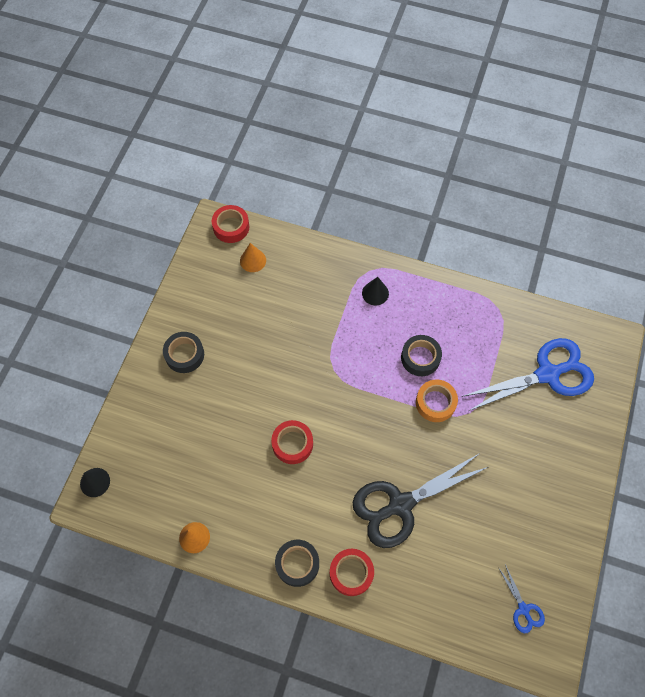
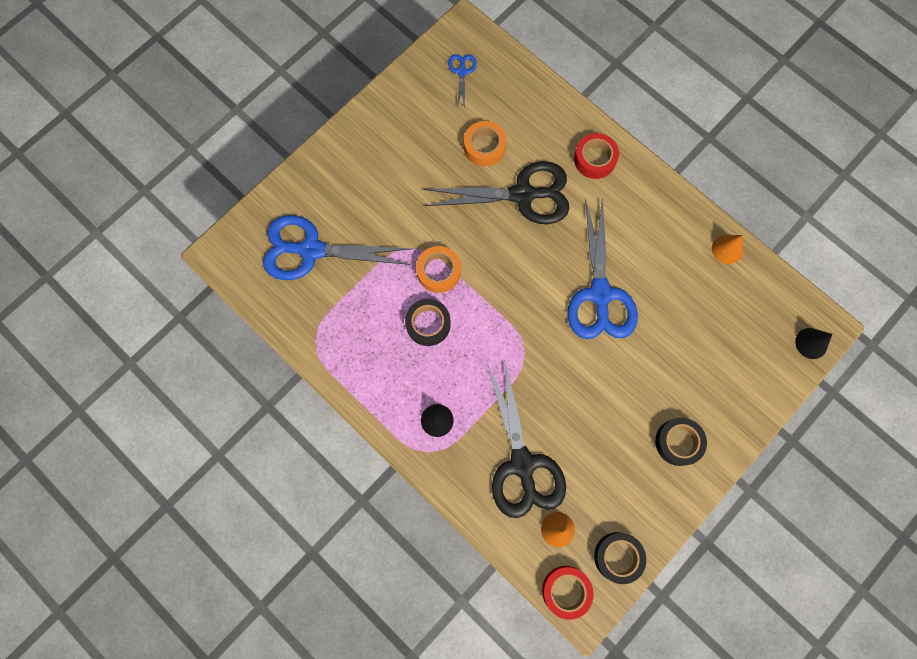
camera: 155 degrees left, 10 degrees up
(292, 444) = (600, 294): red tape -> blue scissors
(297, 290) = (522, 464): none -> black scissors
(297, 564) = (639, 186): black tape -> black tape (618, 557)
(458, 536) = (484, 147): none -> orange tape

